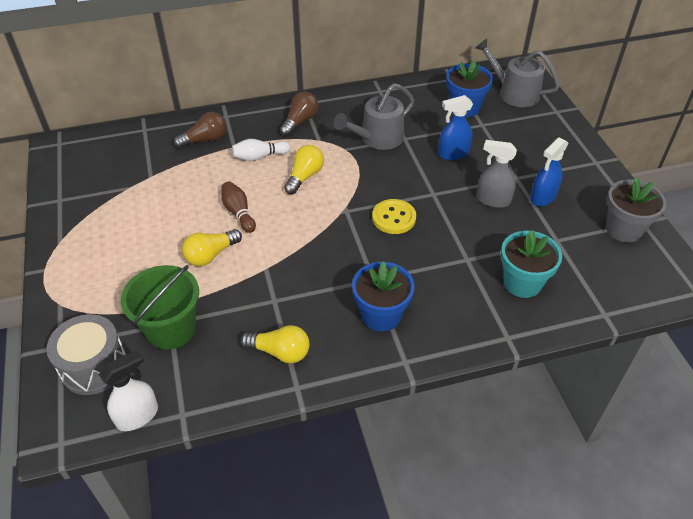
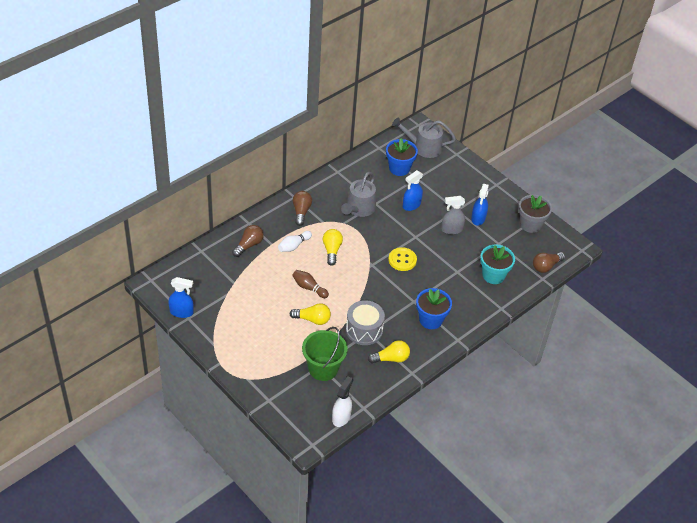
camera: 30 degrees left, 0 degrees up
(58, 190) = (182, 312): none -> blue spray bottle
(94, 366) = (297, 403): grey drum -> grey drum (364, 330)
(211, 255) = (312, 319): yellow light bulb -> yellow light bulb turned 105 degrees counterclockwise
(620, 297) = (546, 266): none -> brown light bulb

